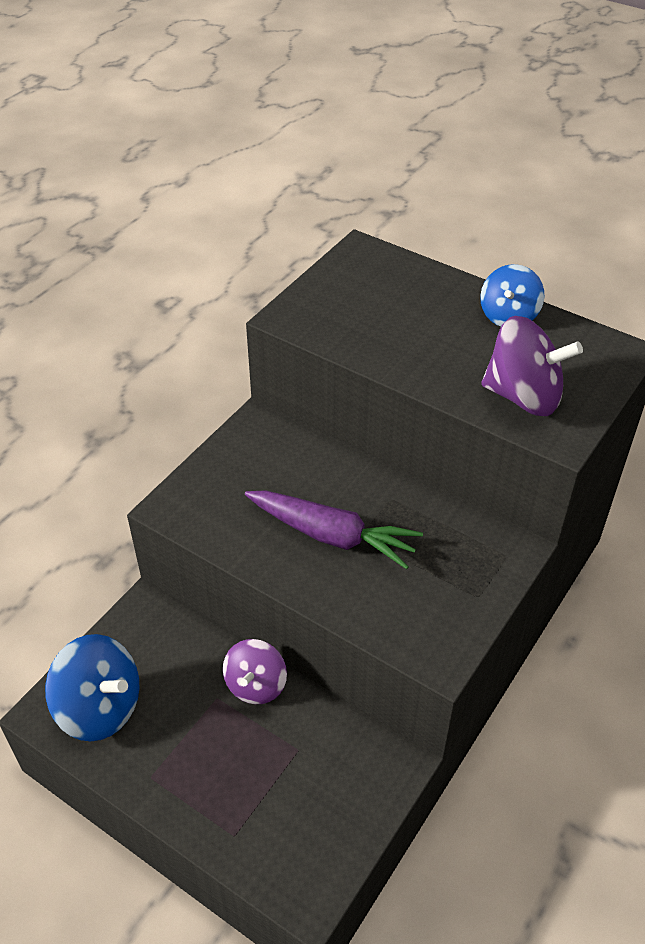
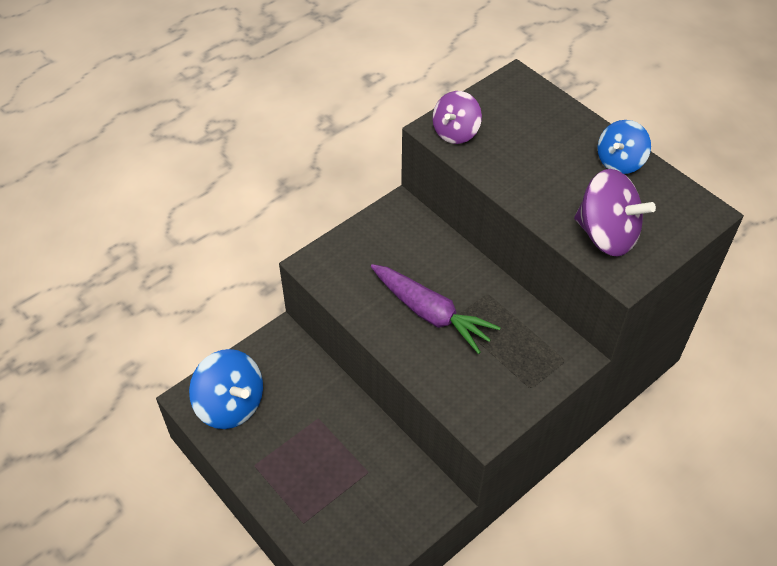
camera: 15 degrees right, 5 degrees up
(256, 685) = (350, 415): purple spinning top -> purple spinning top (455, 132)

